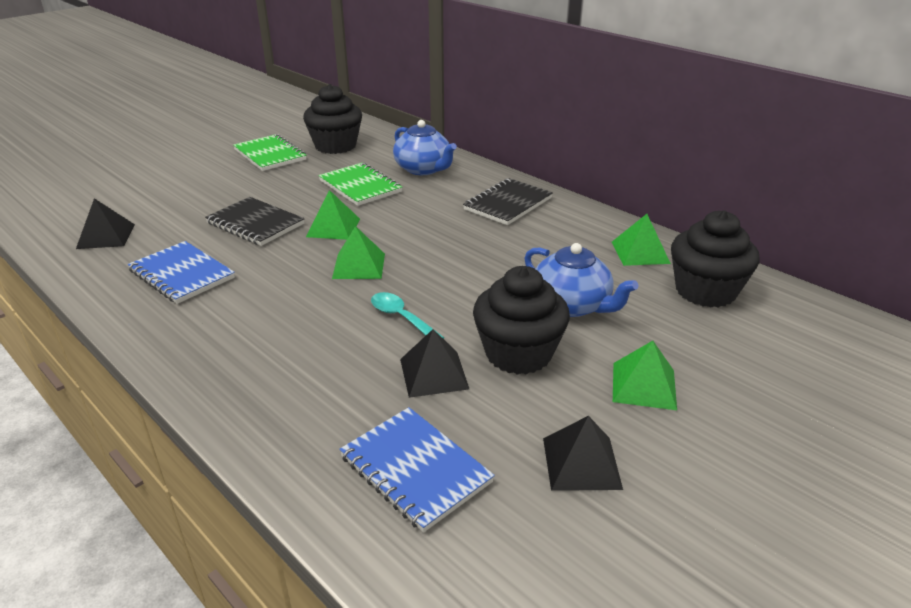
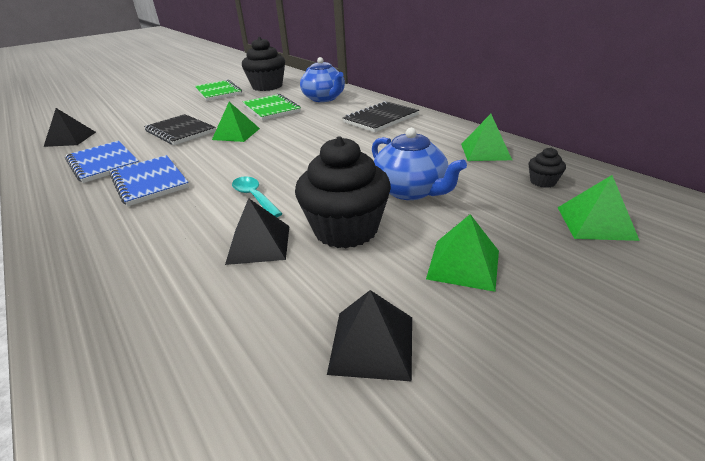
camera: 10 degrees right, 0 degrees up
(359, 265) = (241, 159): green pyramid -> green pyramid (595, 222)
(415, 469) = (192, 338): blue notebook -> blue notebook (149, 182)
(705, 291) = (543, 182): black cupcake -> black cupcake, size x0.43

